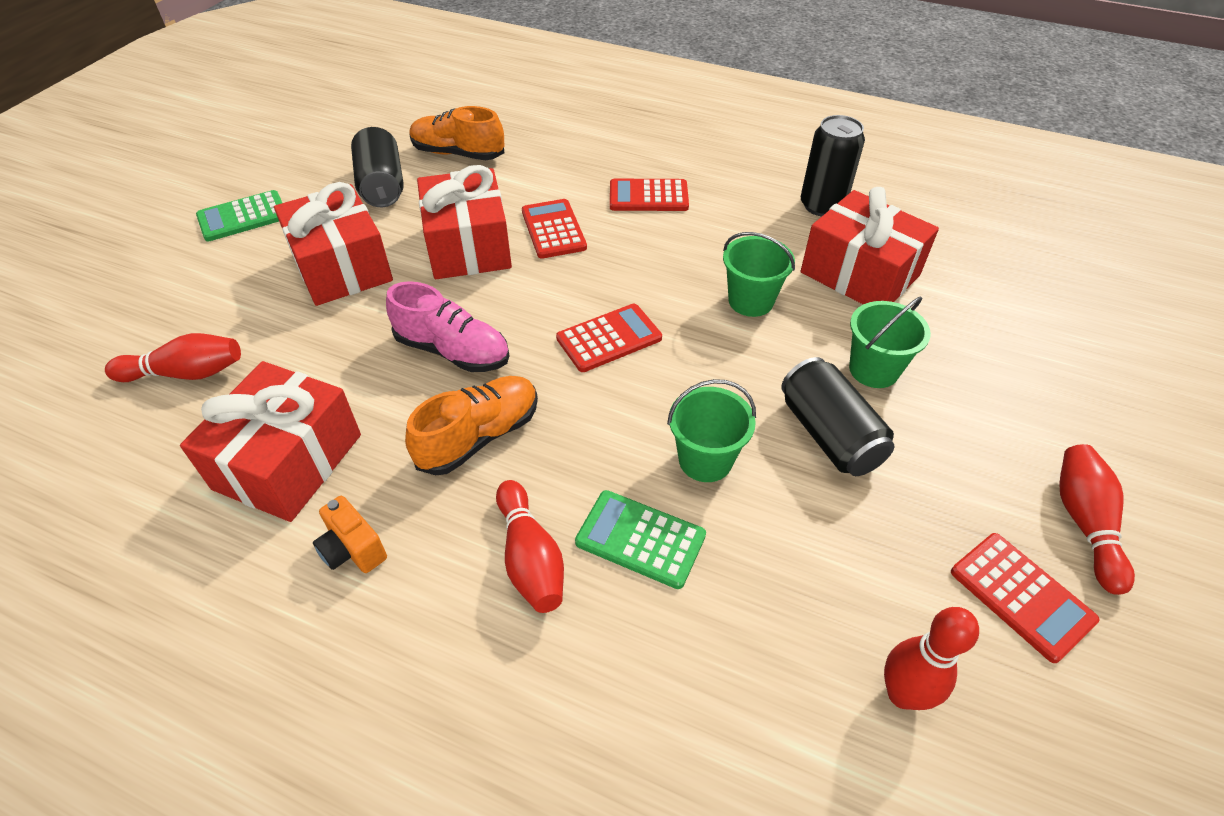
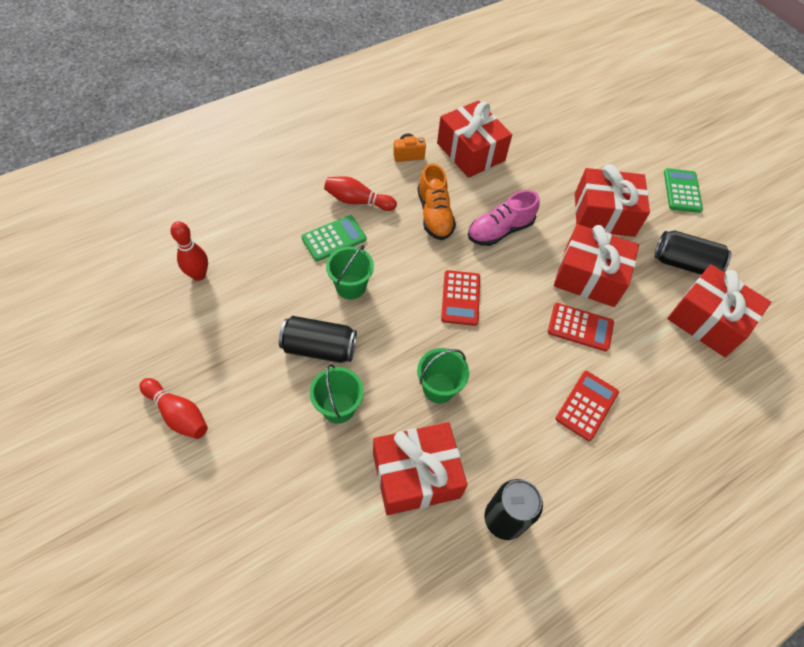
camera: 120 degrees right, 10 degrees up
(186, 373) = (553, 137): red bowling pin -> none
(458, 154) = (707, 321): orange shoe -> red gift
(1021, 596) = (183, 350): red calculator -> none

